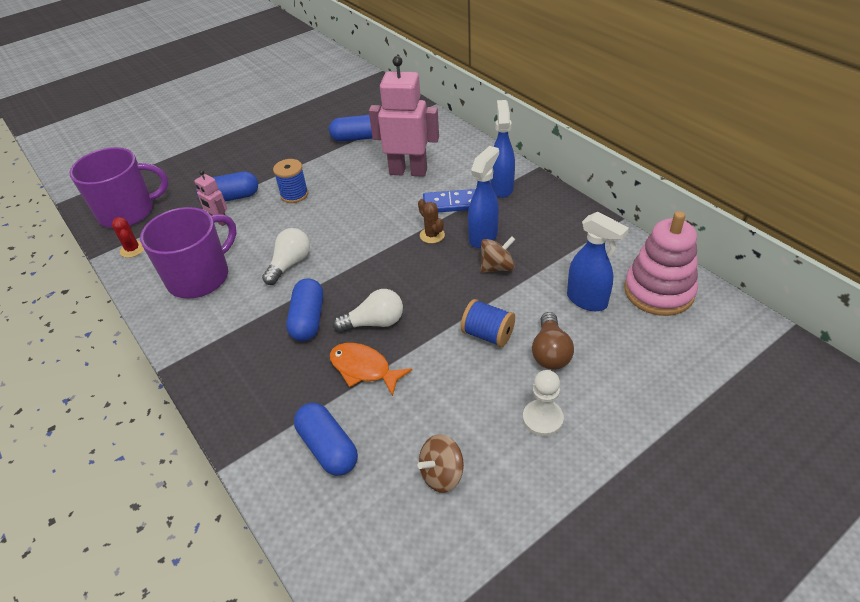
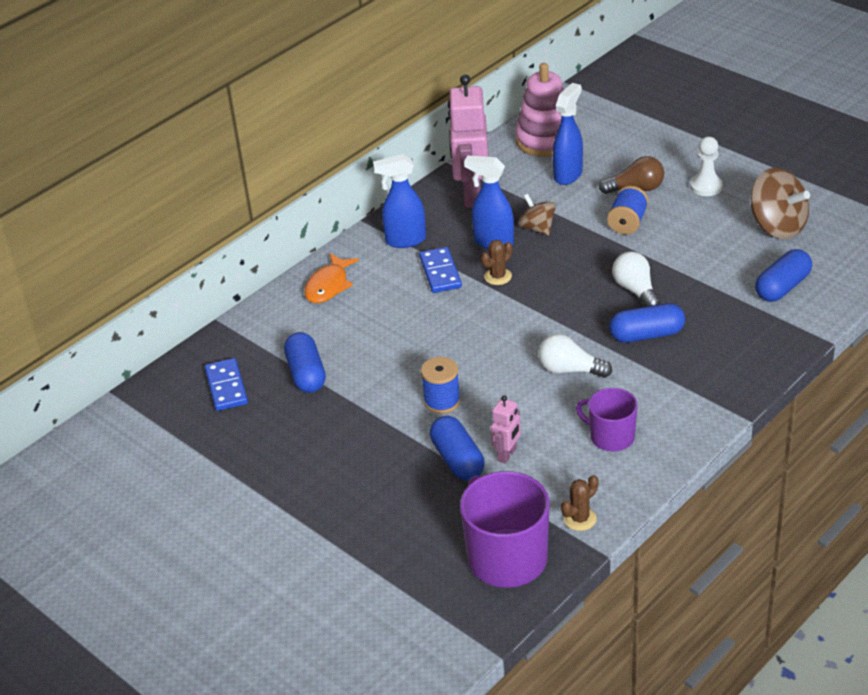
camera: 100 degrees left, 5 degrees down
(132, 249) = (580, 519): red cactus -> brown cactus
(200, 277) = (611, 437): purple mug -> purple mug, size x0.60
(362, 108) = (226, 387): none -> blue domino
(364, 369) = (694, 285): orange fish -> orange fish (329, 285)
(408, 171) = (381, 314): pink robot -> pink robot (471, 195)
(442, 474) = (777, 226): brown spinning top -> brown spinning top, size x1.66

